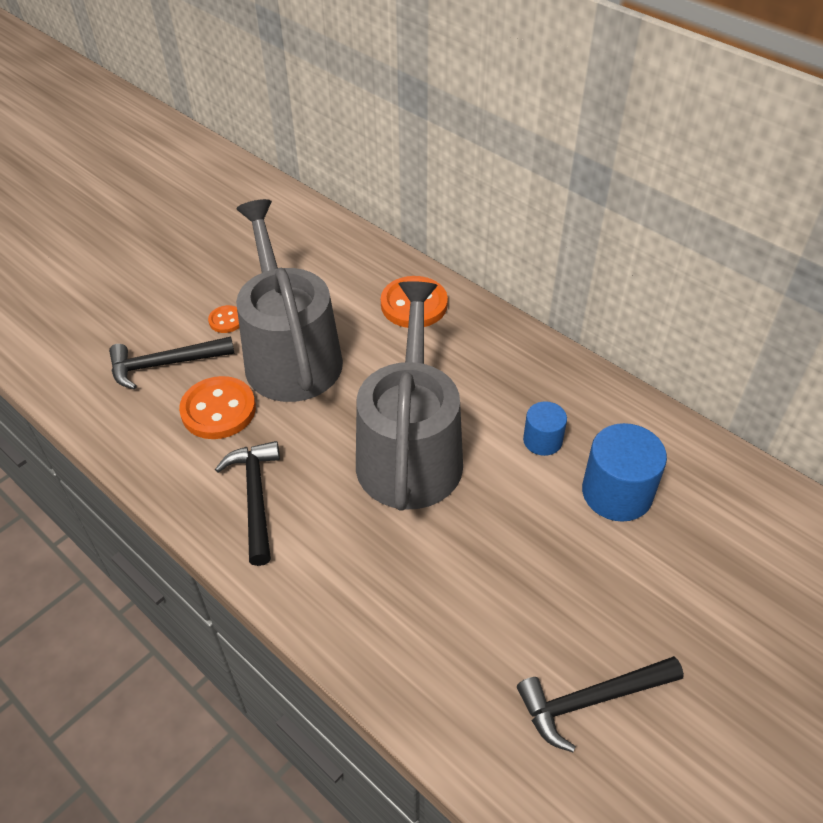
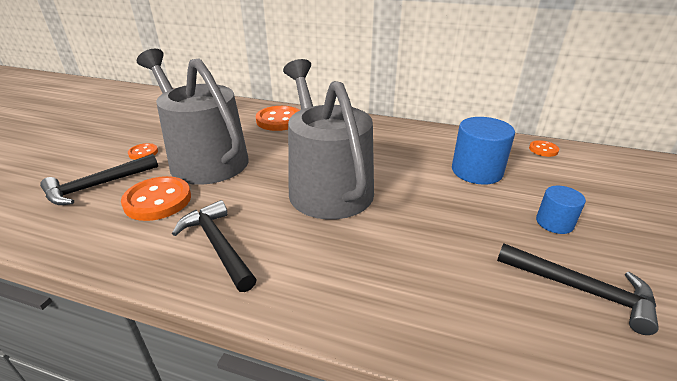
camera: 25 degrees left, 15 degrees down
(542, 440) = (410, 159): blue cylinder -> blue cylinder (554, 223)
(591, 700) = (581, 289): black hammer -> black hammer turned 105 degrees counterclockwise
(750, 486) = (543, 149): none -> orange button

